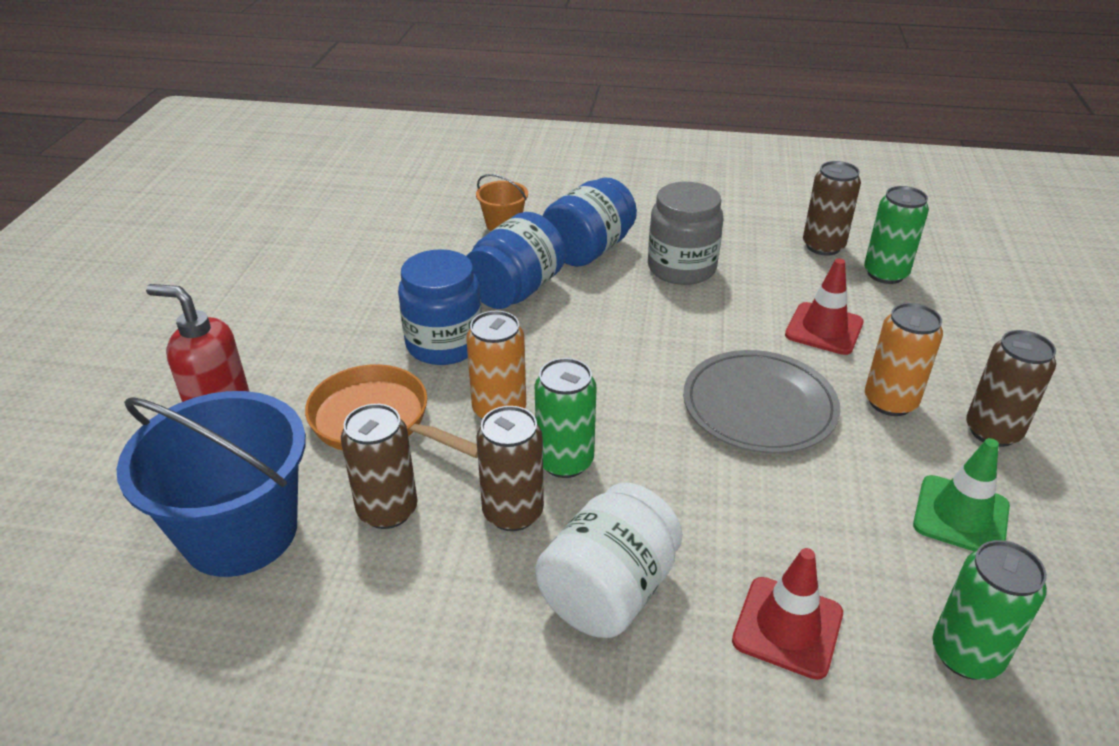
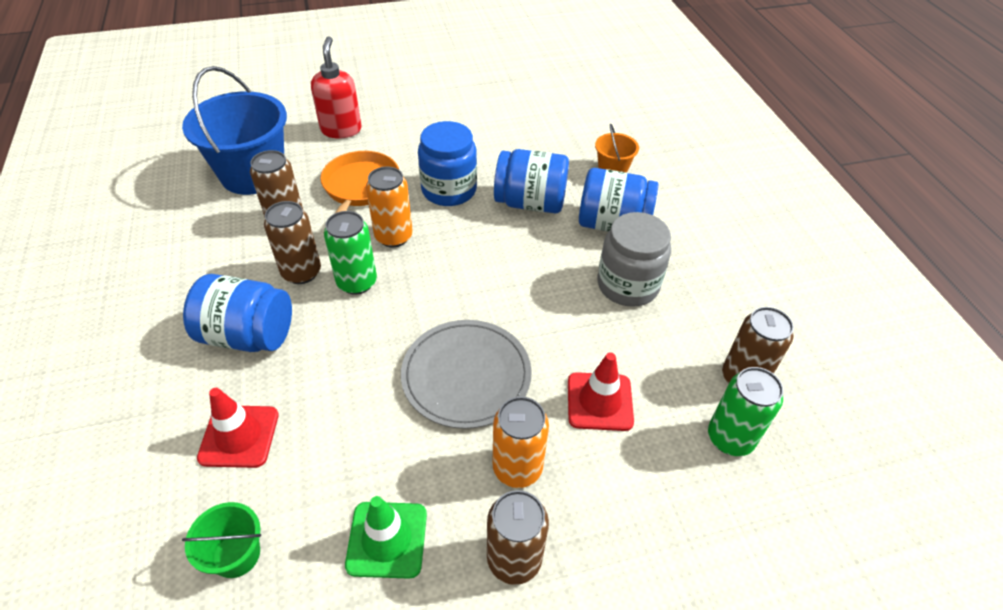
camera: 65 degrees right, 10 degrees up
(608, 591) = (248, 335): white jar -> blue jar
(966, 654) = (236, 554): green can -> green bucket

